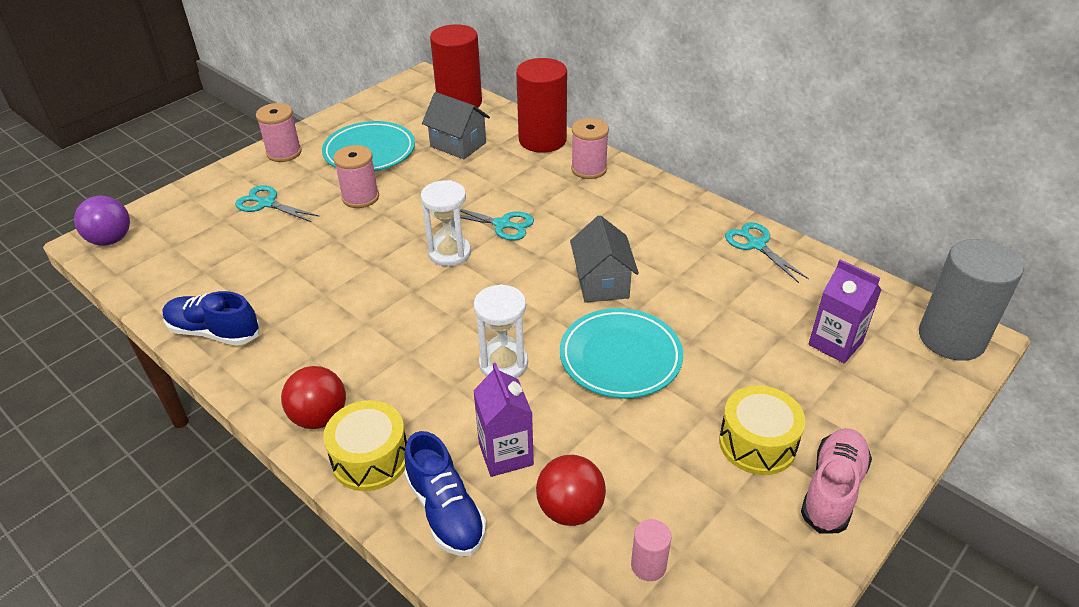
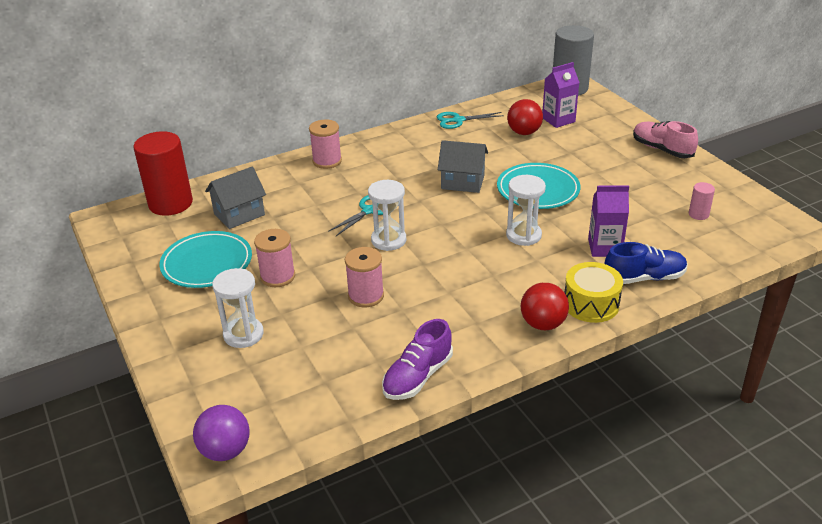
camera: 70 degrees left, 5 degrees down
(214, 332) = (417, 376): blue shoe -> purple shoe
(266, 203) = (243, 334): turquoise scissors -> white hourglass
(284, 153) = (161, 317): pink spool -> pink spool (366, 296)
(542, 140) = (269, 173): red cylinder -> none
(570, 509) = (654, 232): red ball -> red ball (524, 132)
(757, 443) = (624, 162): yellow drum -> none

